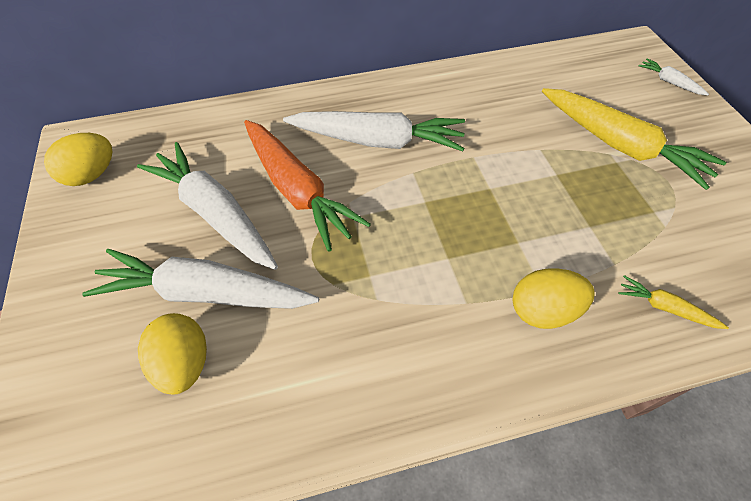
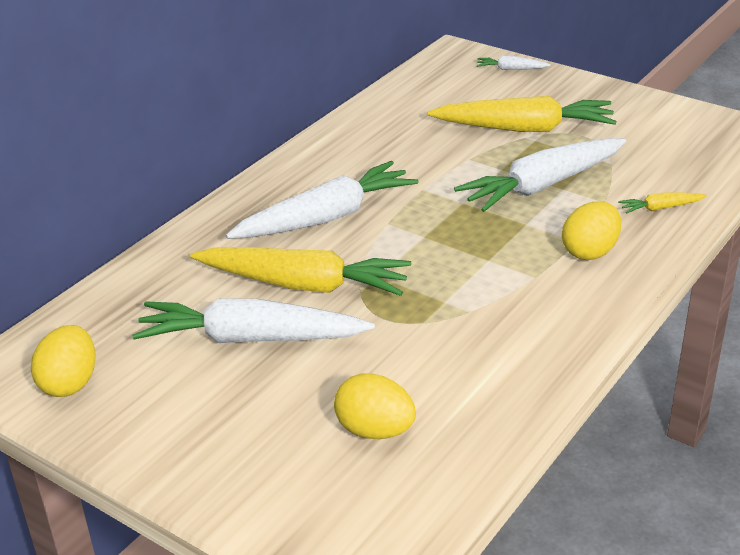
camera: 40 degrees left, 20 degrees down
(206, 293) = (326, 386): white carrot -> white carrot (543, 186)
(297, 190) = (303, 285): orange carrot -> yellow carrot

